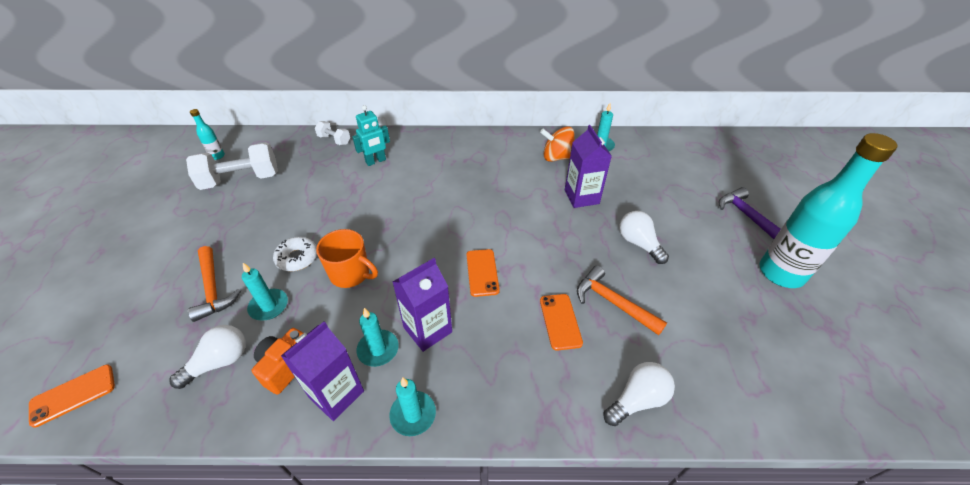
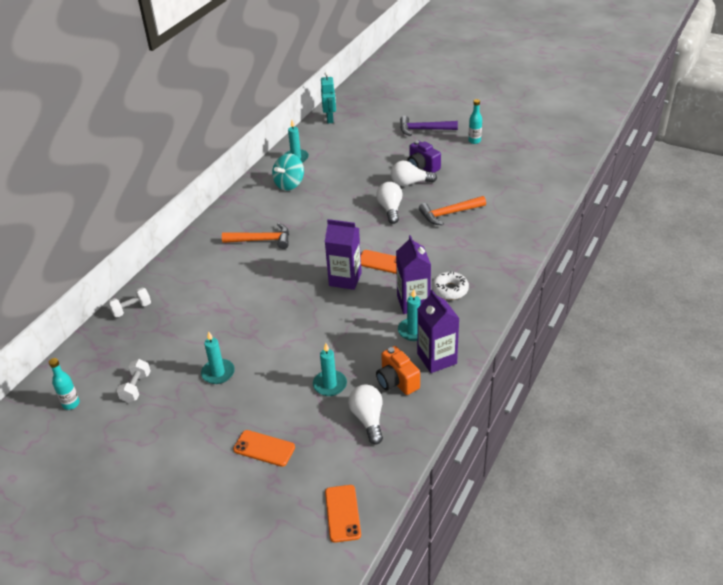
camera: 60 degrees left, 5 degrees down
(213, 289) = (283, 419): orange hammer -> orange hammer (262, 240)
(241, 180) = (136, 387): white dumbbell -> white dumbbell, size x0.51
(297, 258) = (286, 360): white donut -> white donut (450, 290)
(351, 274) = (330, 331): orange mug -> none
(376, 161) = (195, 287): turquoise robot -> turquoise robot (330, 119)
(413, 414) = (474, 325): turquoise candle -> turquoise candle (218, 373)
(557, 157) = (289, 184): orange spinning top -> turquoise spinning top
(560, 321) = (448, 241): orange phone -> orange phone (264, 448)
(581, 197) = (345, 189): purple carton -> purple carton (345, 279)
(637, 400) = (519, 232): white light bulb -> white light bulb (390, 209)
(678, 243) = (422, 167): none -> purple camera
(781, 273) = (474, 141): turquoise bottle -> turquoise bottle, size x0.42

